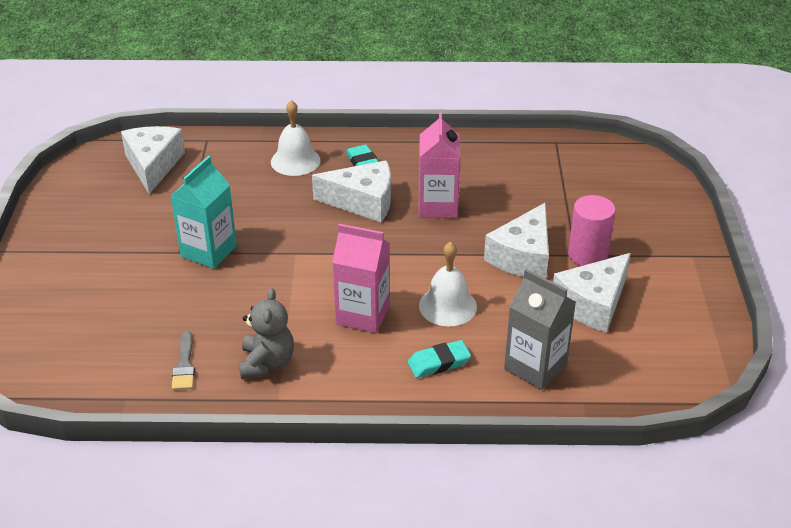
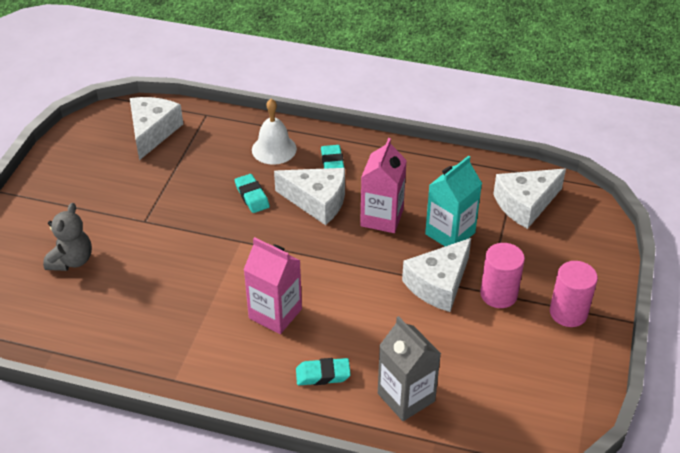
camera: 15 degrees right, 5 degrees up
(184, 365) = (110, 330): grey brush -> none
(208, 251) = (168, 225): turquoise carton -> turquoise carton (450, 233)
(267, 363) = (178, 343): grey teddy bear -> grey teddy bear (72, 260)
(290, 208) = (252, 196): none -> turquoise eraser
(447, 306) = (352, 320): white bell -> none
(592, 304) = (483, 345): white cheese -> white cheese (525, 204)
(663, 259) = (568, 313): none -> pink cylinder

